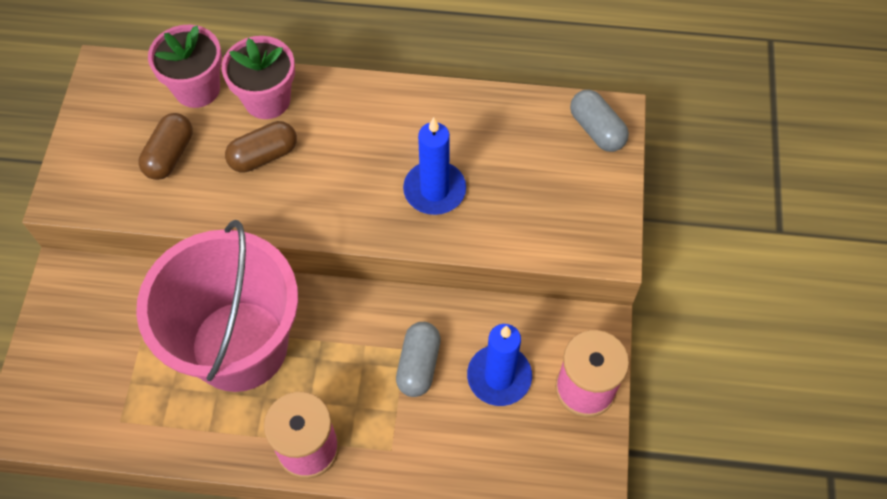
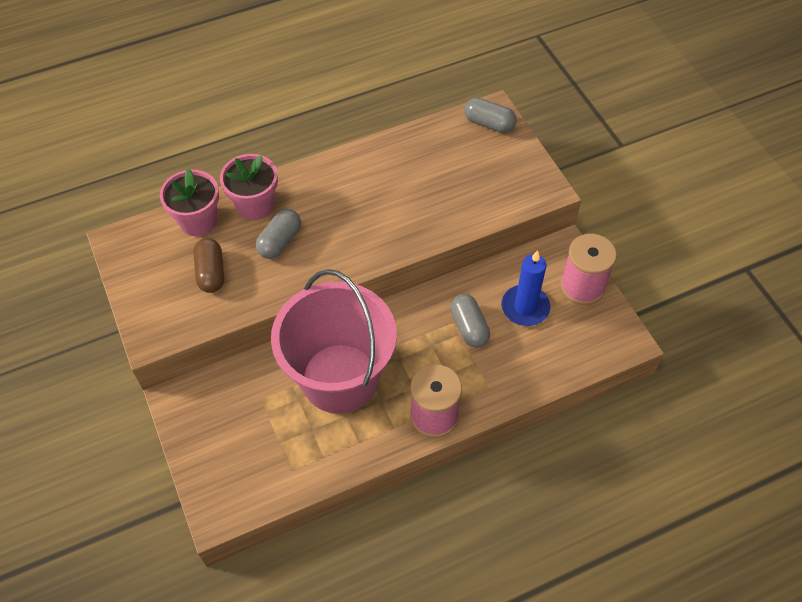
camera: 30 degrees left, 5 degrees down
(263, 156) = (280, 241): brown capsule -> grey capsule
(434, 190) = (413, 207): blue candle -> none

